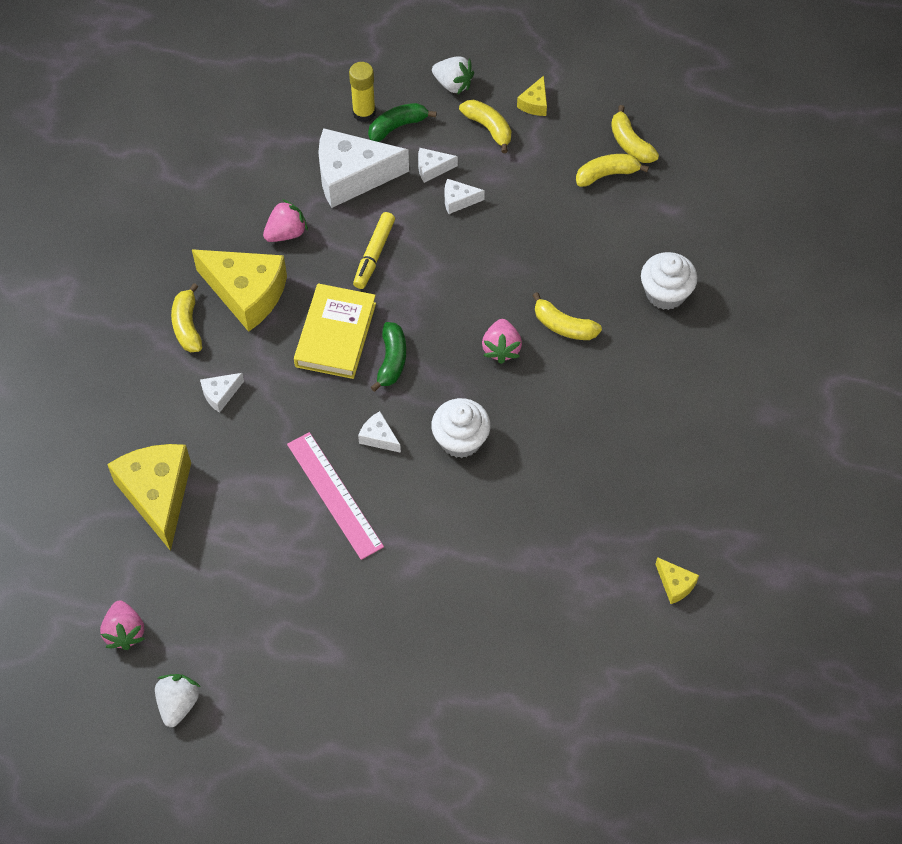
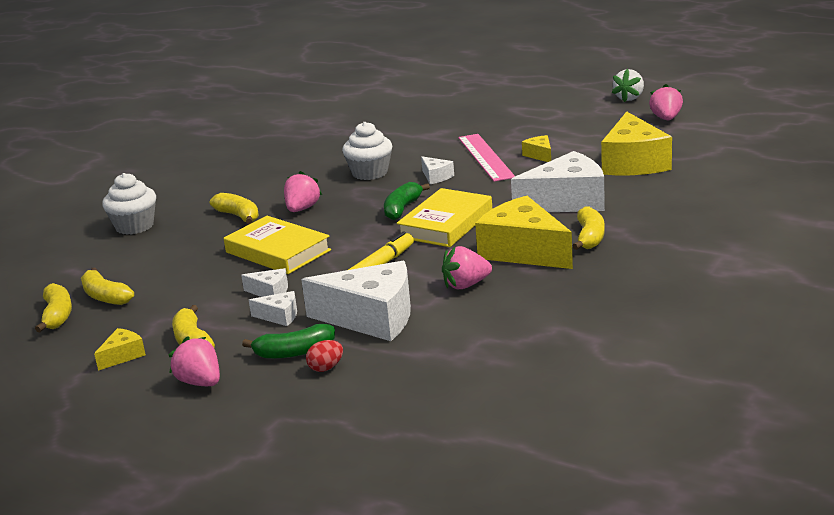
camera: 160 degrees left, 35 degrees down
(220, 394) = (566, 202): white cheese -> white cheese, size x2.24
(364, 113) = (326, 368): yellow glue stick -> red egg
(453, 84) = (200, 382): white strawberry -> pink strawberry
(485, 265) = (278, 251): none -> yellow book
(607, 174) = (105, 296): yellow banana -> yellow banana turned 45 degrees clockwise
(675, 584) = (265, 120): yellow cheese -> yellow cheese (540, 155)

